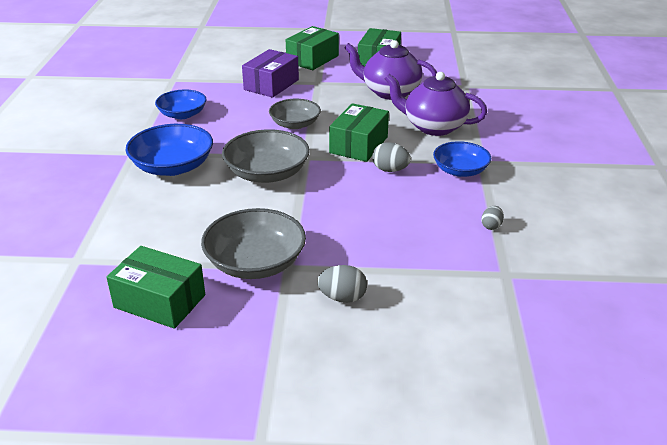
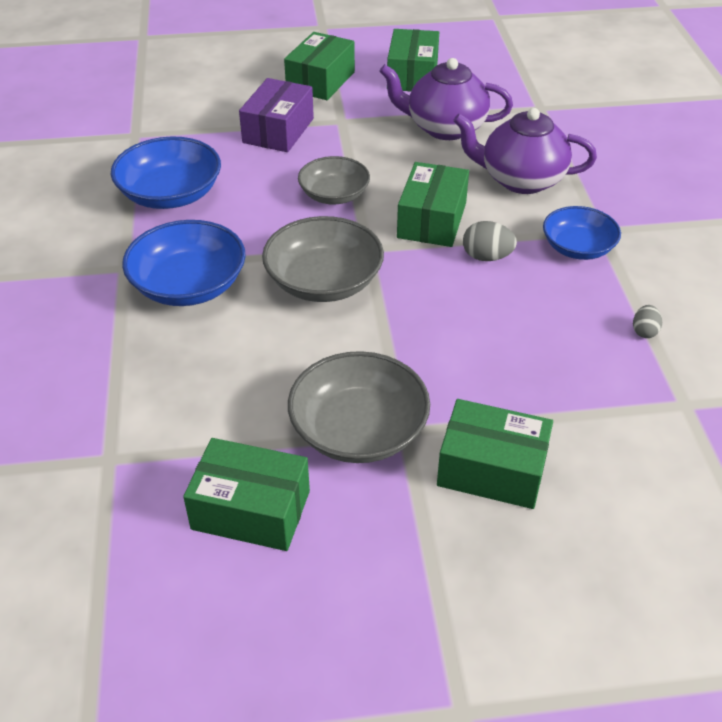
camera: 10 degrees left, 10 degrees up
(182, 114) = (170, 194): blue bowl -> blue bowl, size x1.50
(342, 298) = (492, 470): grey egg -> green box

